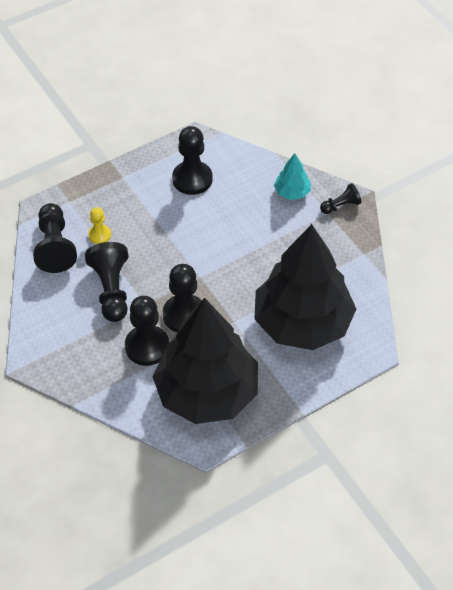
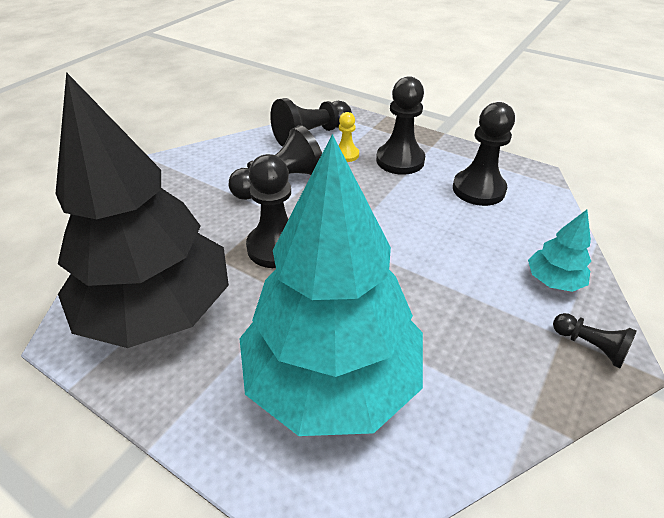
camera: 65 degrees right, 10 degrees down
(147, 346) = (214, 232): black pawn -> black pawn (400, 160)
(302, 323) = (332, 377): black tree -> turquoise tree

